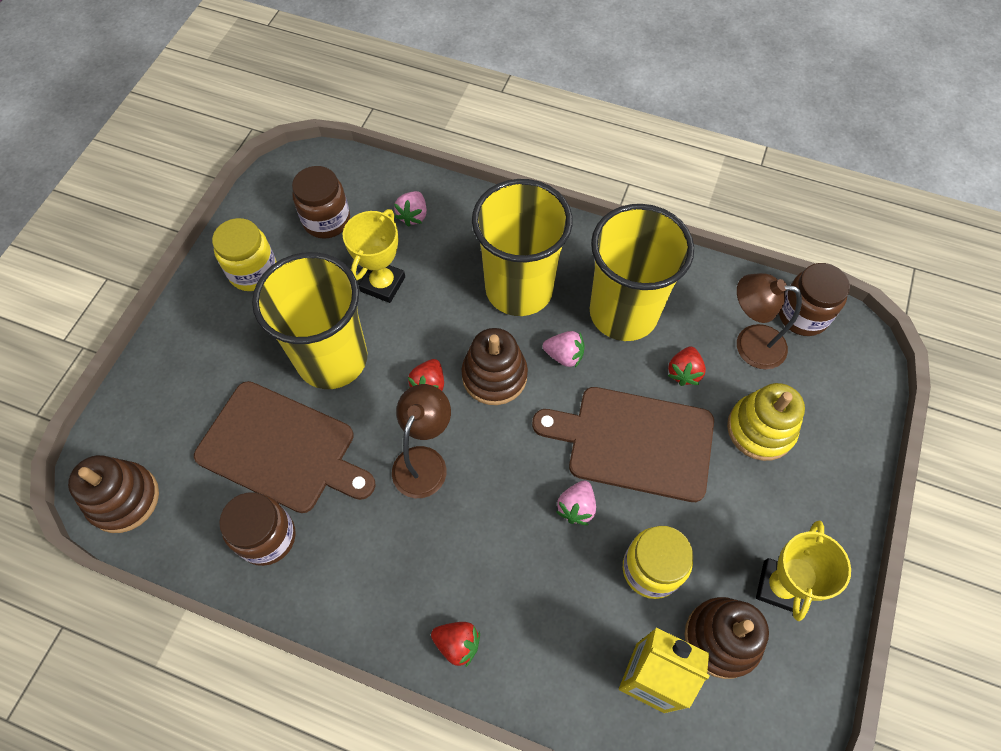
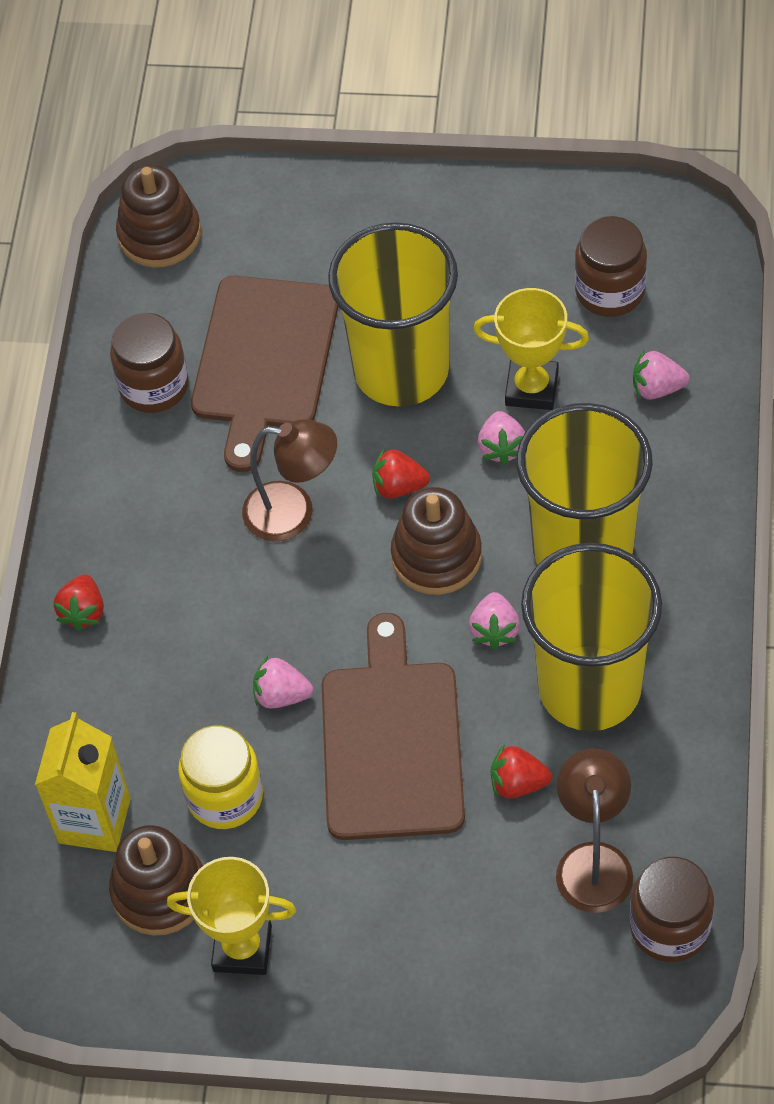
camera: 80 degrees right, 5 degrees down
(253, 272) = (498, 240): yellow jar -> none
(422, 314) = (501, 447): none -> pink strawberry
(760, 429) = (460, 895): yellow stacking toy -> none

